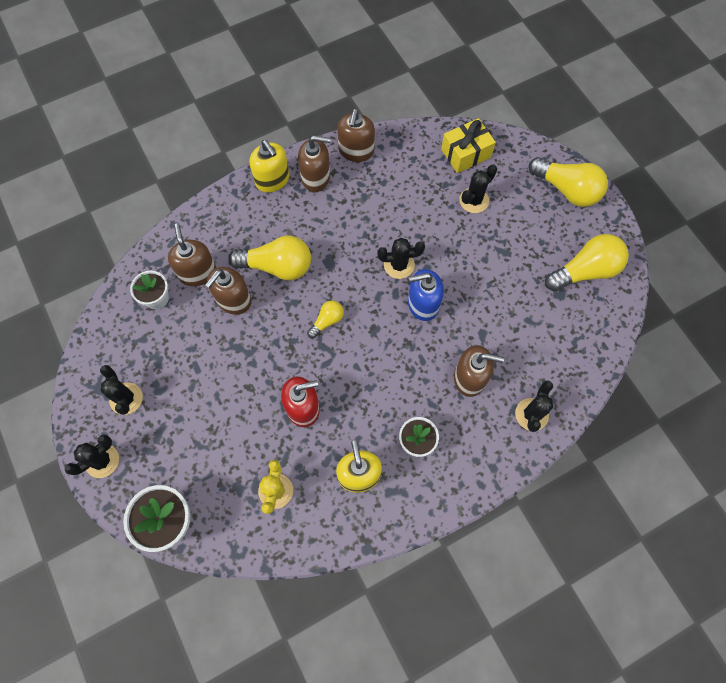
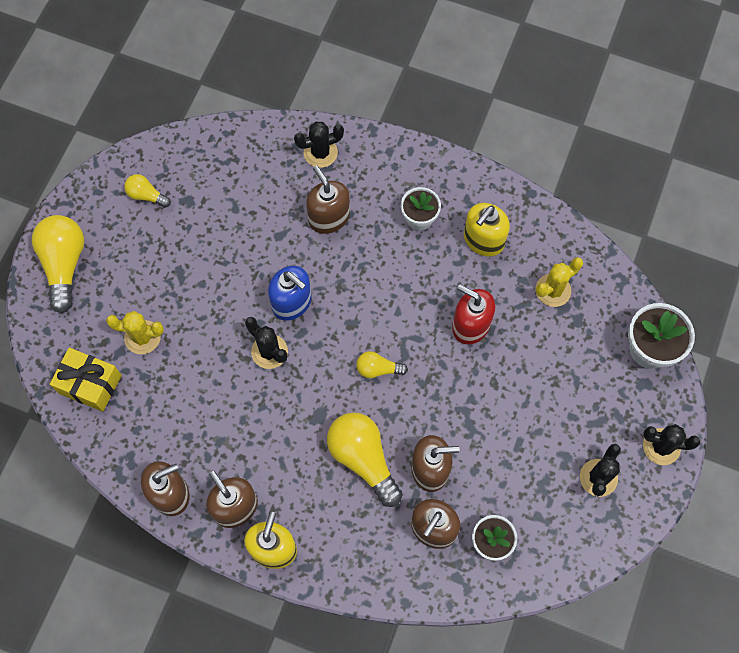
camera: 130 degrees left, 0 degrees up
(474, 200) = (142, 337): black cactus -> yellow cactus
(585, 271) = (146, 195): yellow light bulb -> yellow light bulb, size x0.52

